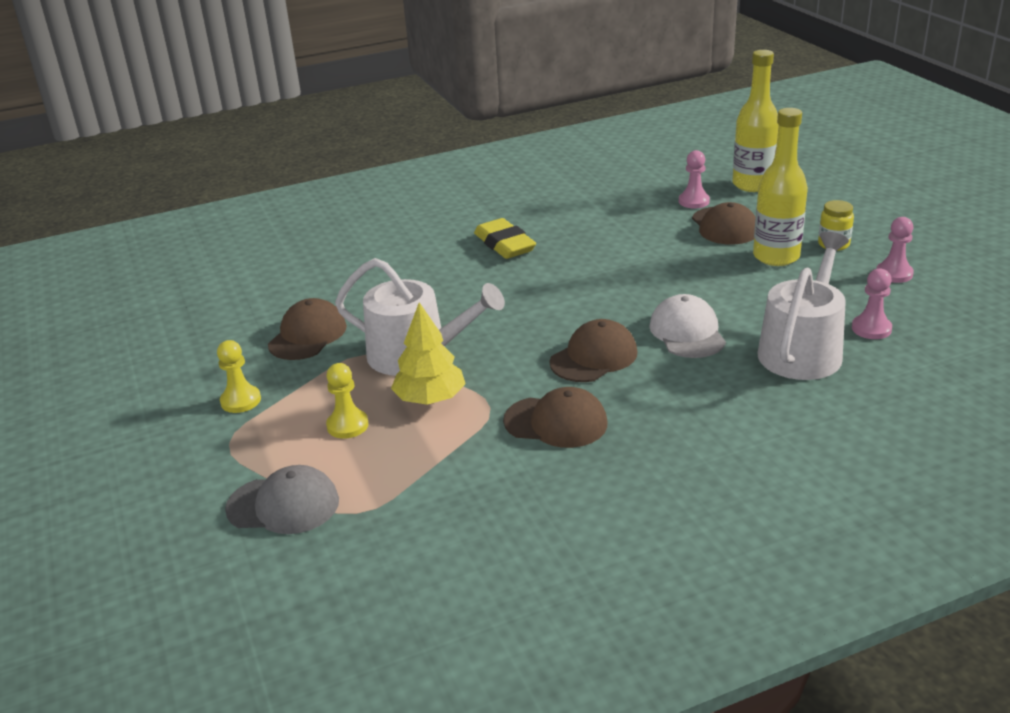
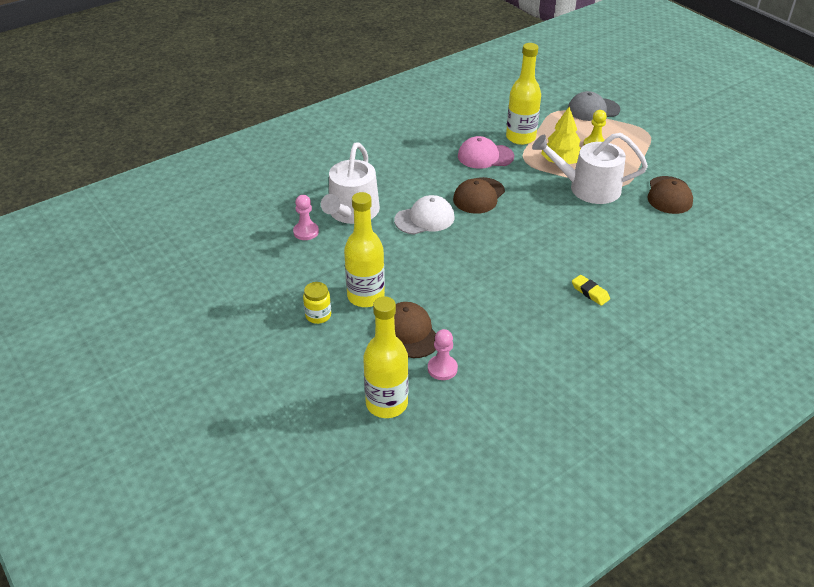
camera: 165 degrees right, 10 degrees up
(240, 401) = (665, 152): yellow pawn -> none
(471, 454) = (520, 137): none -> yellow bottle
(504, 244) = (590, 292): yellow eraser -> yellow eraser, size x0.59
(556, 422) = (485, 156): brown cap -> pink cap
(687, 332) = (425, 219): white cap -> white cap turned 90 degrees counterclockwise
(894, 274) = (278, 285): pink pawn -> none

